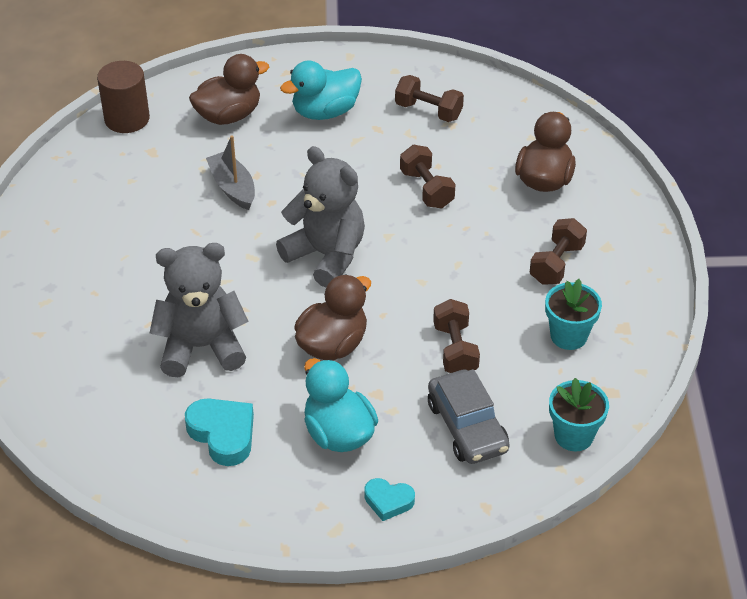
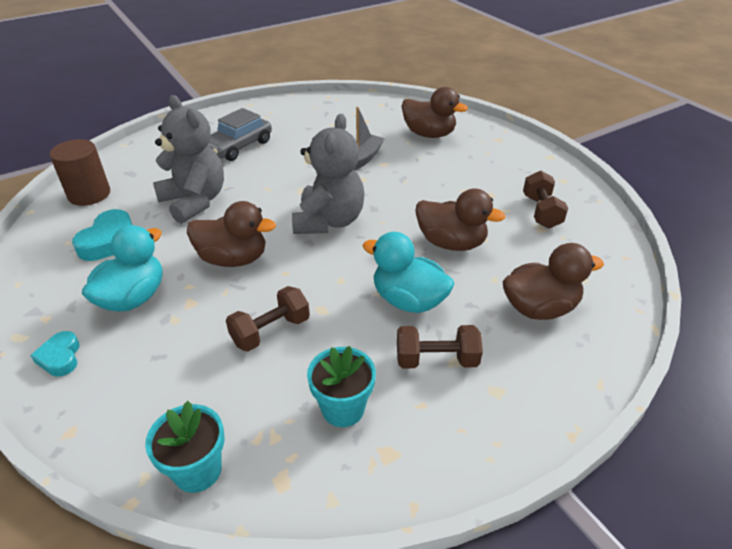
camera: 60 degrees right, 5 degrees down
(127, 119) = (384, 104): brown cylinder -> brown cylinder (89, 194)
(325, 112) = (479, 167): turquoise duck -> turquoise duck (408, 300)
(426, 189) = (451, 243): brown dumbbell -> brown duck
(467, 427) = (174, 376): grey car -> grey car (238, 146)

